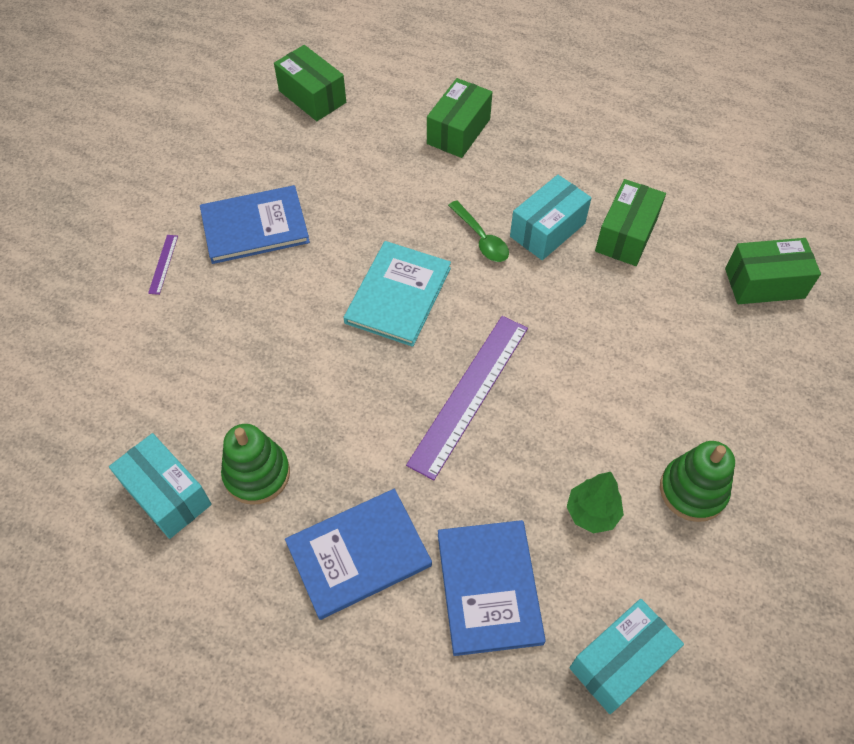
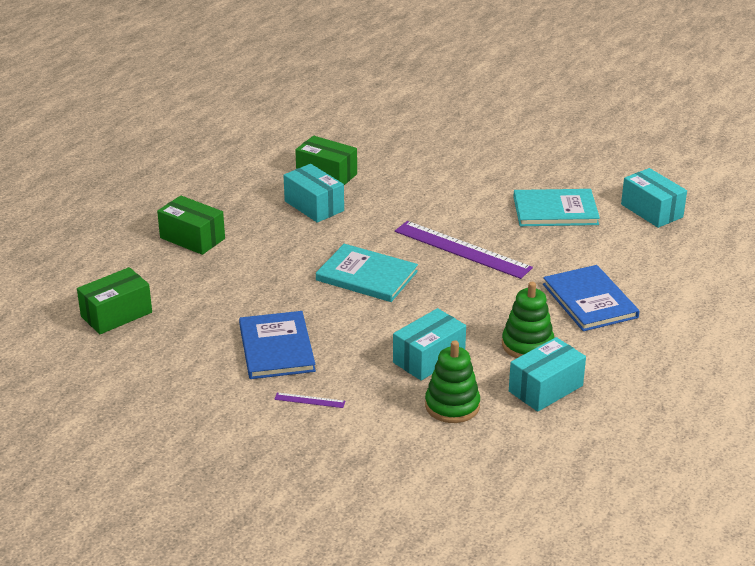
camera: 85 degrees left, 25 degrees down
(232, 367) = (429, 358): none -> turquoise box
(481, 239) = (316, 235): green spoon -> none
(489, 587) = (609, 251): blue book -> none
(592, 513) = (555, 210): green tree -> turquoise book
(692, 490) = (539, 175): green stacking toy -> green stacking toy (452, 406)
(764, 283) = (380, 130): green box -> none

